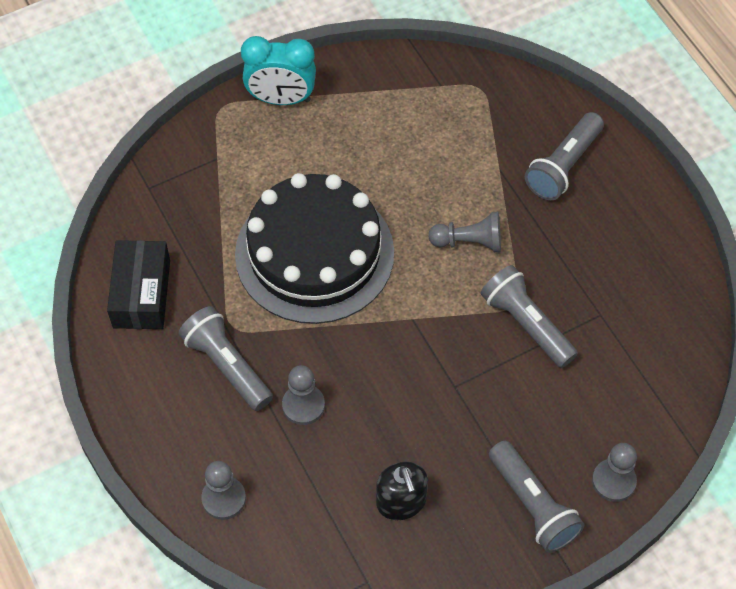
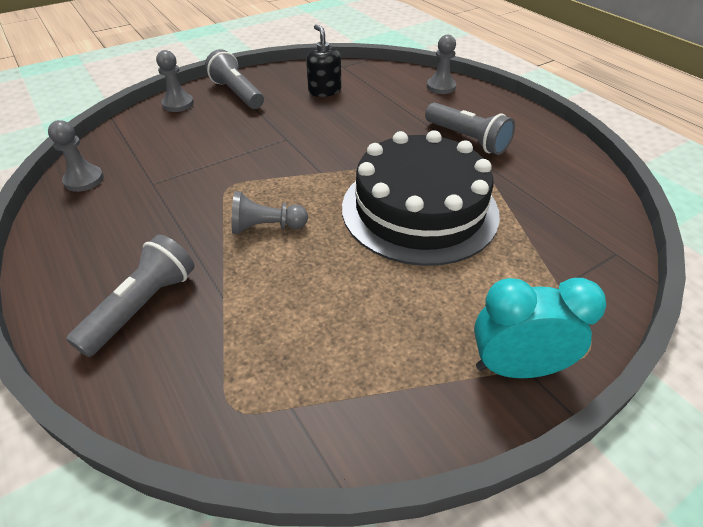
camera: 175 degrees right, 15 degrees down
(142, 293) = (563, 174): black box -> none
(303, 405) = (401, 124): grey pawn -> grey pawn (84, 180)
(526, 324) = (221, 174): grey flashlight -> none

